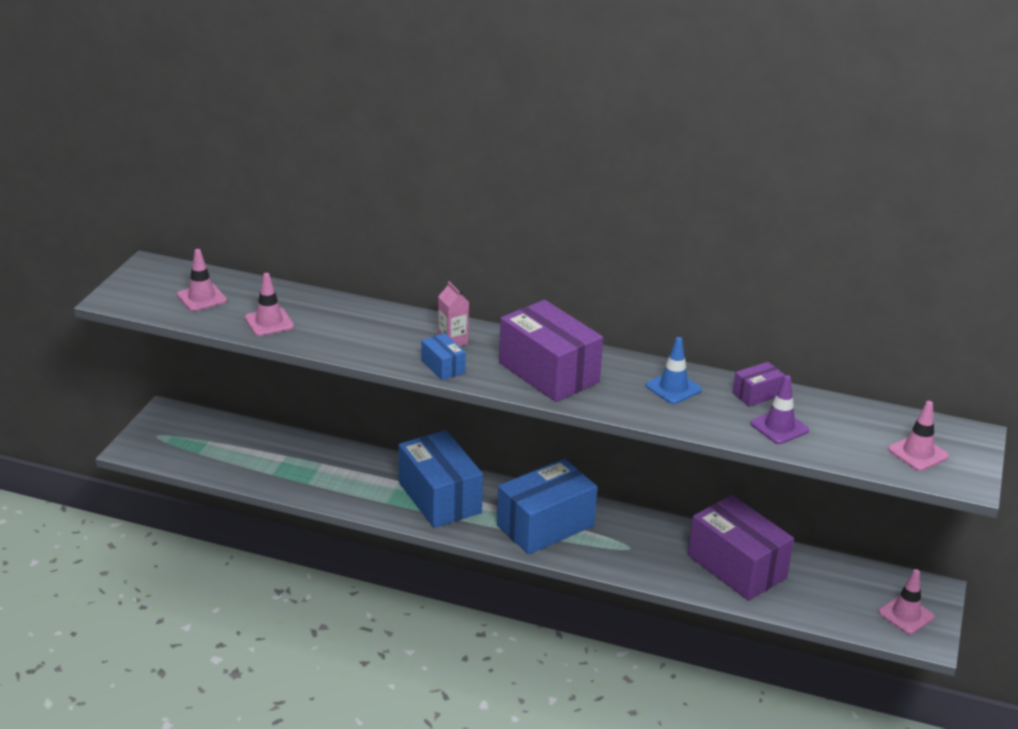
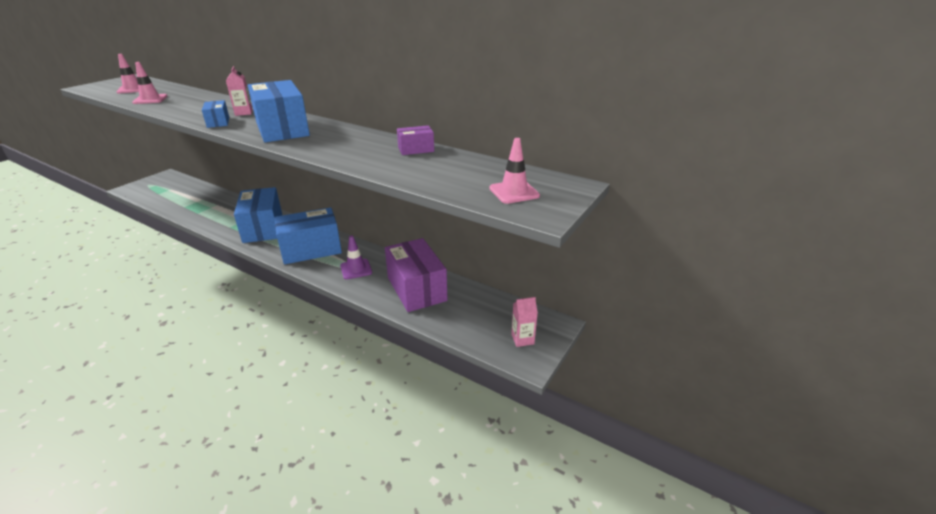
camera: 15 degrees right, 0 degrees up
(548, 372) = (282, 129): purple box -> blue box
(673, 388) = (358, 142): blue traffic cone -> none
(779, 427) = (412, 167): purple traffic cone -> purple traffic cone (356, 269)
(906, 615) = (522, 339): pink traffic cone -> pink carton

